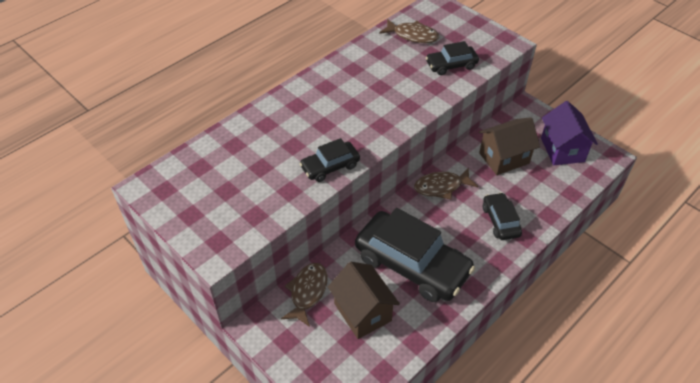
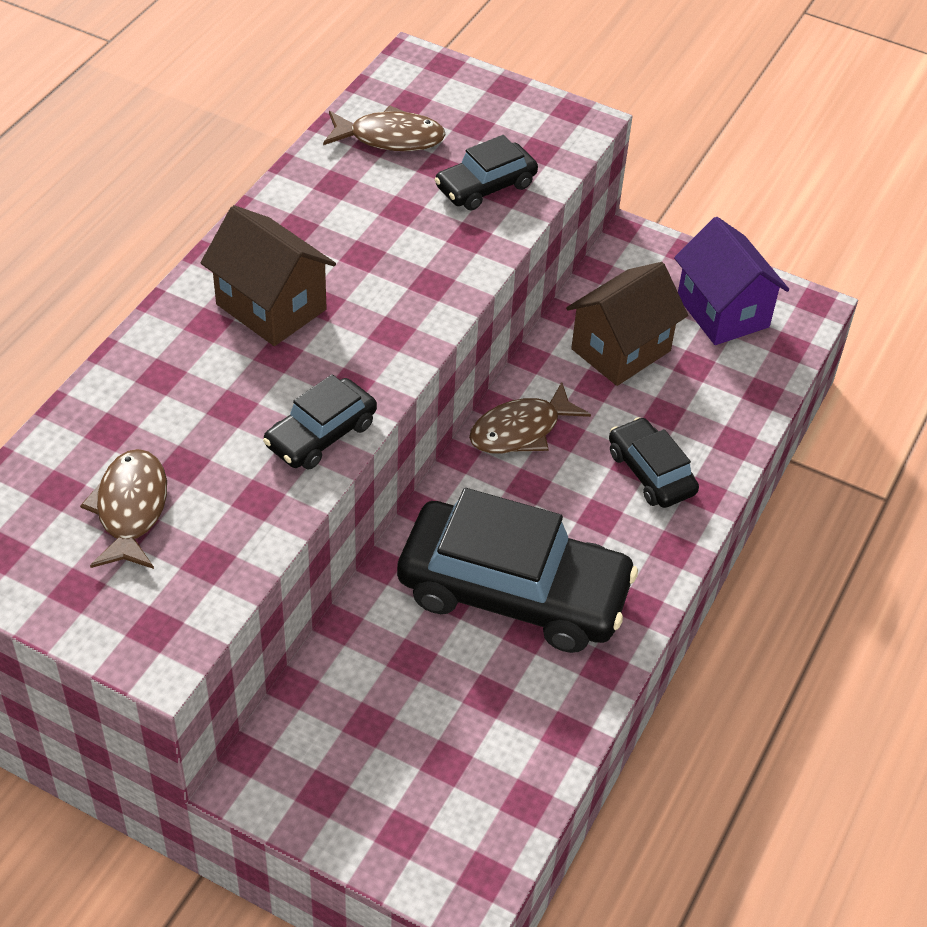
camera: 20 degrees left, 0 degrees up
(307, 292) = (331, 691): brown fish -> brown fish (131, 509)
(362, 312) = (450, 703): brown house -> brown house (271, 307)

